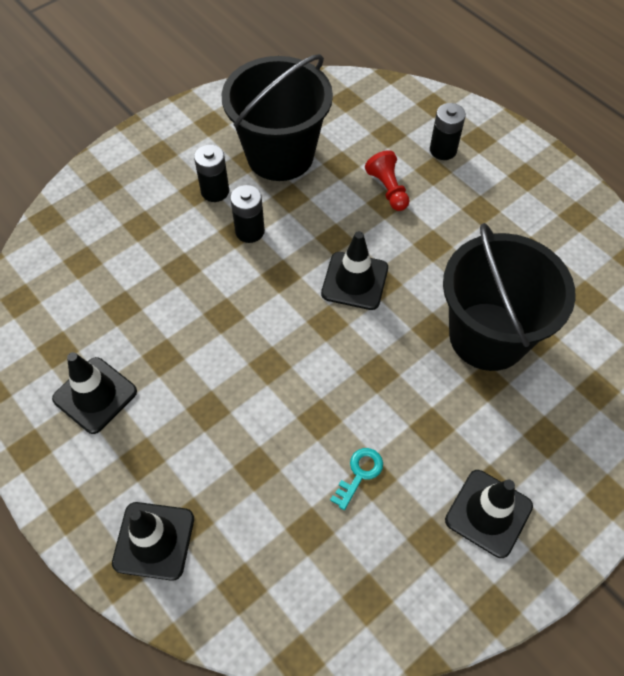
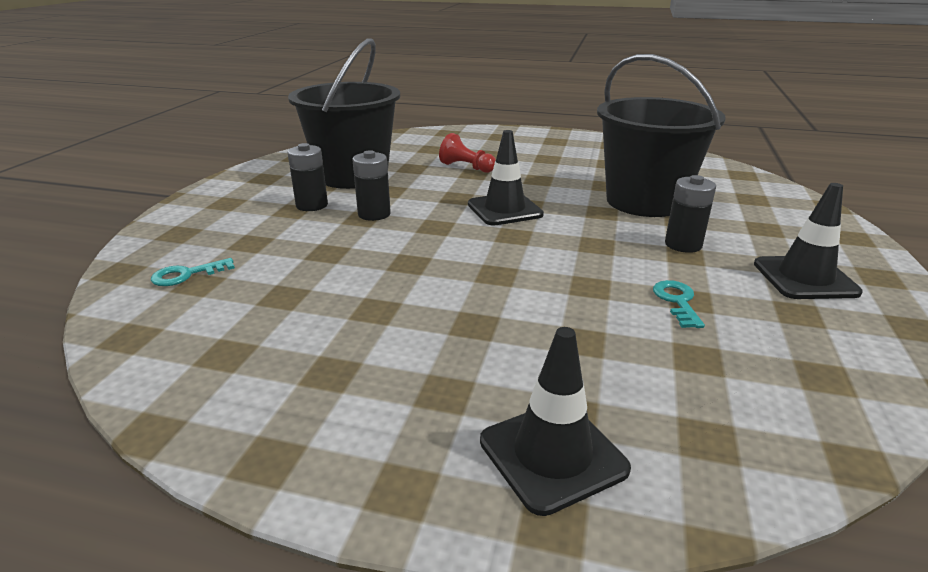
camera: 35 degrees left, 30 degrees down
(80, 247) = (186, 275): none -> turquoise key
(95, 395) = (321, 368): black traffic cone -> none
(443, 150) = (482, 145): black battery -> black battery (683, 245)

